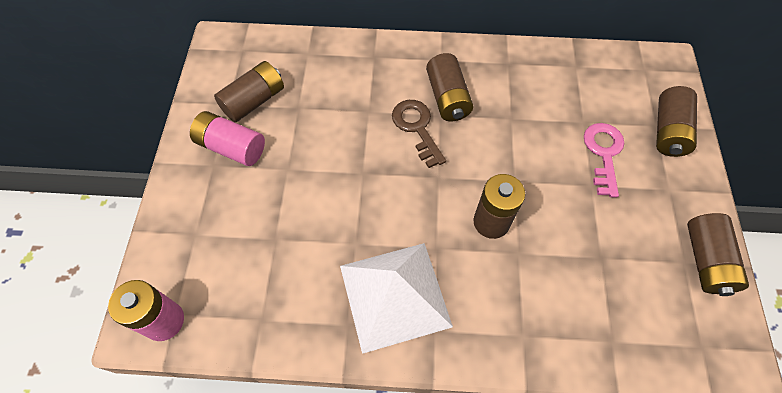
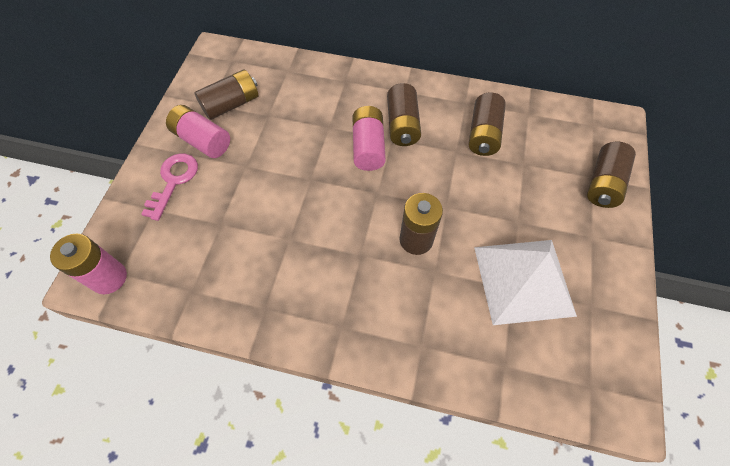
camera: 10 degrees right, 0 degrees up
(395, 295) = (313, 290): white pyramid -> white pyramid (523, 280)
(417, 128) = (368, 147): brown key -> pink battery
(603, 153) = (536, 194): pink key -> pink key (174, 181)
(706, 261) = (612, 307): brown battery -> brown battery (483, 134)

